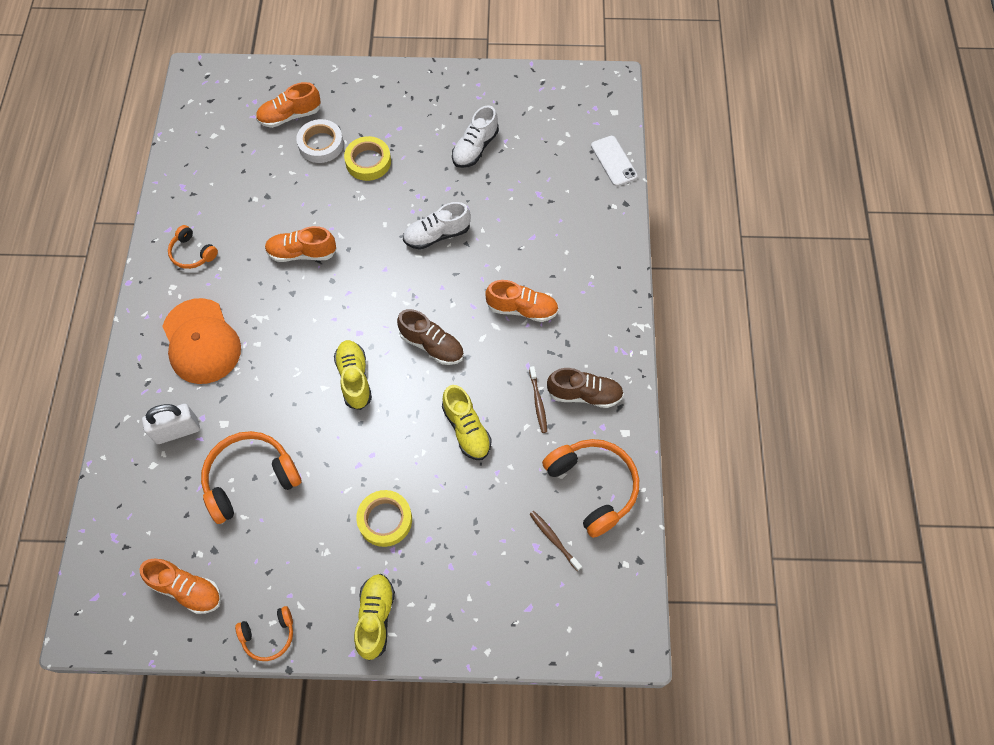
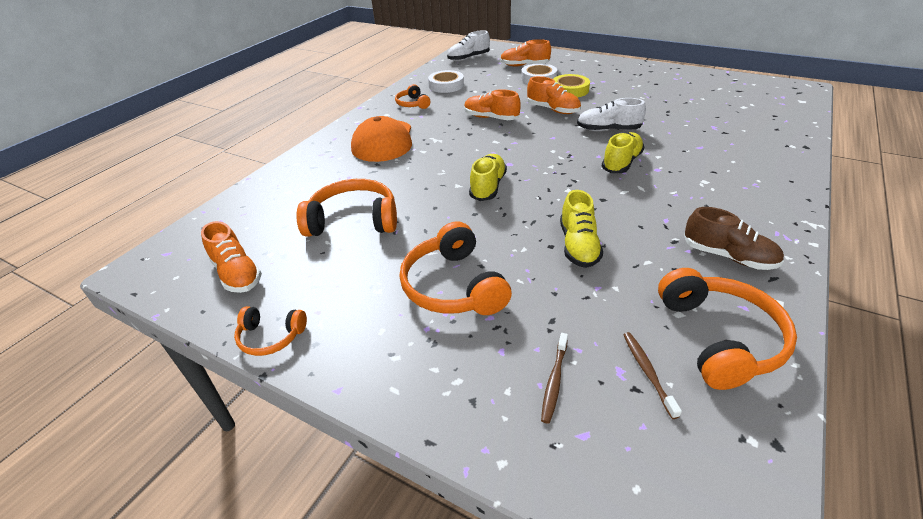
camera: 30 degrees right, 25 degrees down
(177, 431) = (324, 179): white padlock -> none
(212, 196) = (446, 85): none -> white tape
(375, 618) = (387, 366): yellow shoe -> yellow shoe (621, 163)
(385, 520) = (453, 286): yellow tape -> orange headphones
(432, 345) = (571, 184): brown shoe -> none
(475, 148) = (662, 97): white shoe -> white shoe (468, 58)
(522, 309) = (673, 183): orange shoe -> orange shoe (553, 110)
(538, 402) = (668, 248): brown toothbrush -> brown toothbrush (554, 381)
(613, 161) = (797, 123): white phone -> none

